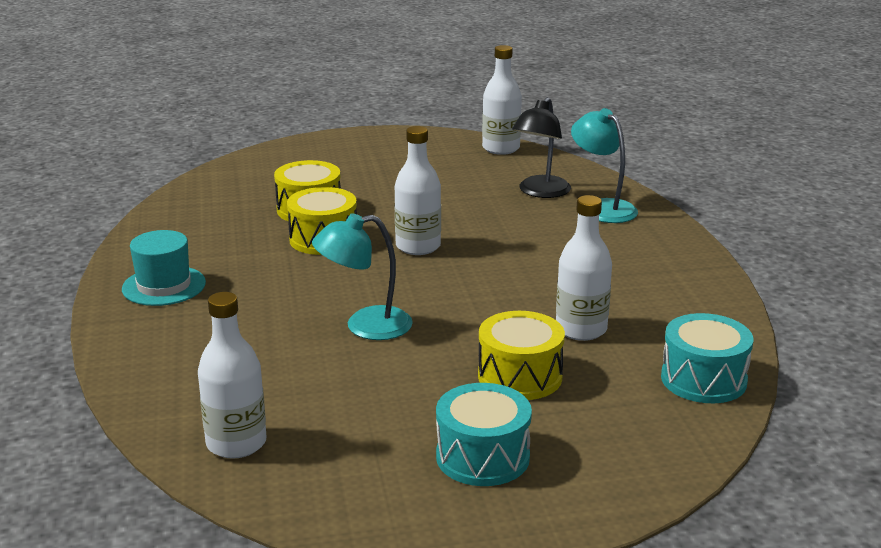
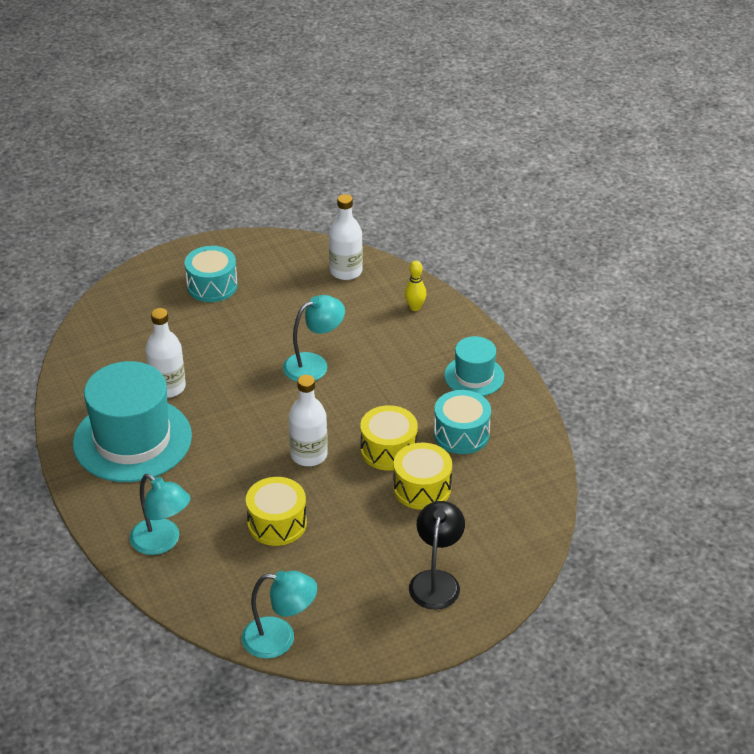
camera: 165 degrees right, 15 degrees up
(169, 372) = (415, 307): none -> yellow bowling pin
(501, 148) = (280, 639): white bottle -> turquoise lamp
(520, 376) = (202, 341): yellow drum -> yellow drum (277, 523)
(540, 192) = (223, 558): black lamp -> black lamp (436, 581)
(633, 285) = (132, 440): none -> turquoise hat
(703, 379) = (87, 359): turquoise drum -> turquoise drum (461, 434)

